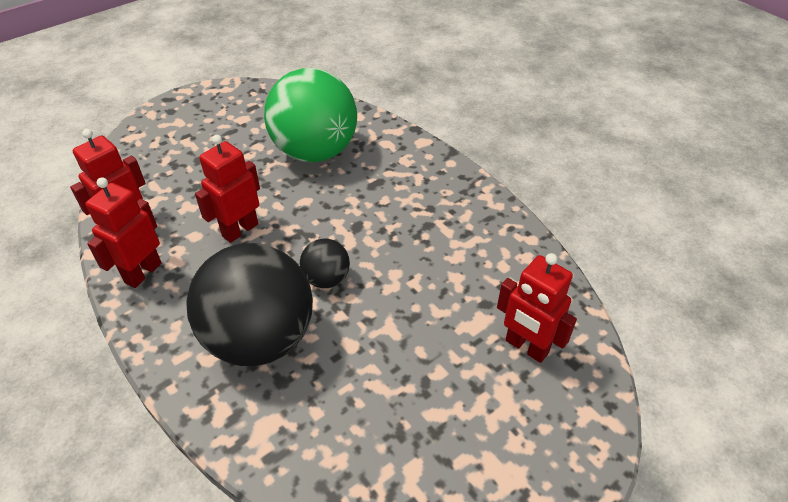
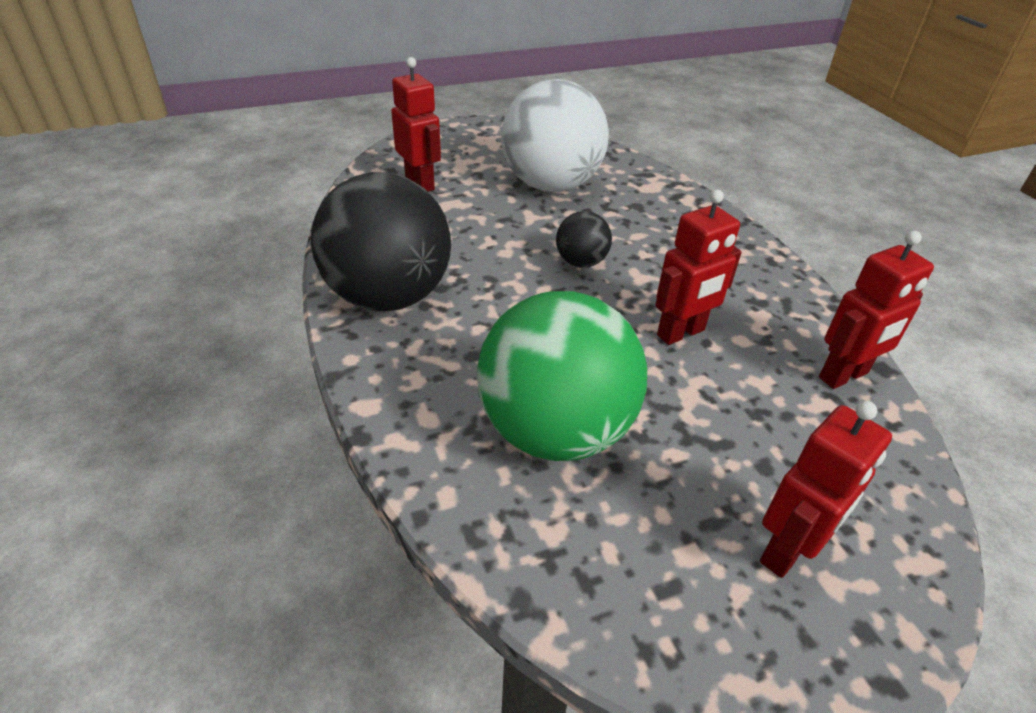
camera: 165 degrees left, 5 degrees down
(142, 272) = (796, 311): red robot -> red robot (787, 551)
(260, 338) = (655, 233): black ball -> black ball (388, 297)
(386, 390) = (551, 185): none -> white ball

